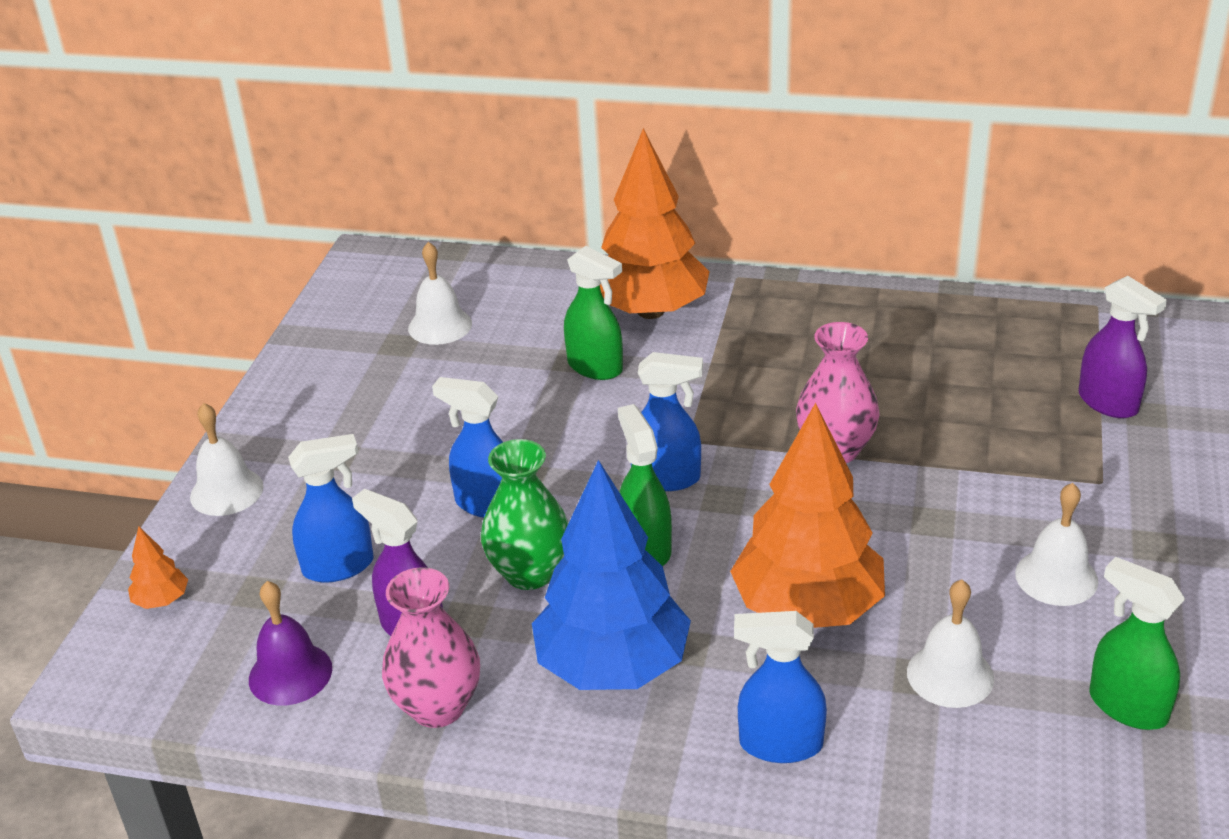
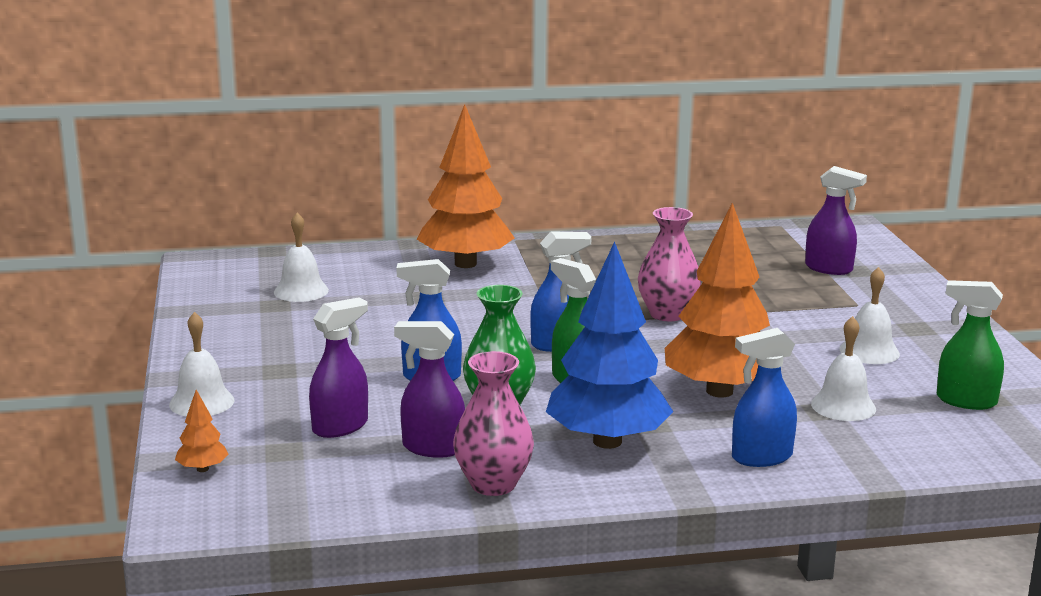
camera: 25 degrees left, 15 degrees down
(290, 674) = (355, 488): purple bell -> none
(339, 566) = (340, 427): blue spray bottle -> purple spray bottle
(595, 367) = (450, 297): green spray bottle -> none

